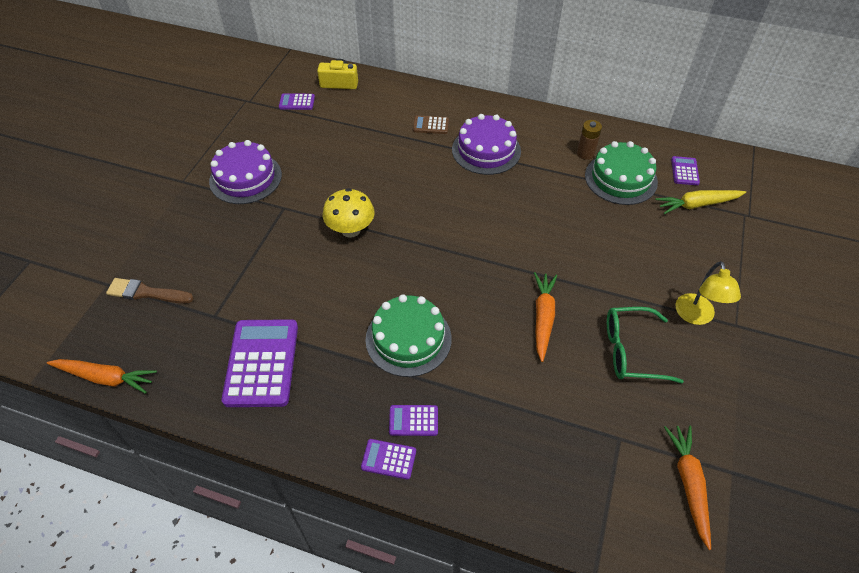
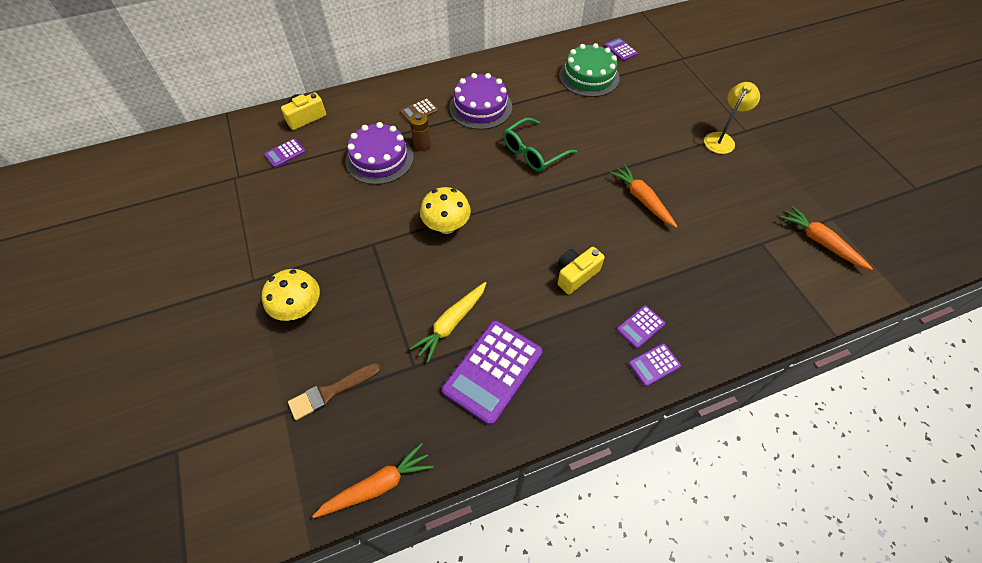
camera: 40 degrees left, 5 degrees up
(188, 221) = (299, 309): none -> yellow mushroom
(245, 178) = (311, 241): purple cake -> purple cake (379, 159)
(261, 363) = (493, 371): purple calculator -> purple calculator turned 105 degrees counterclockwise
(408, 339) = (576, 275): green cake -> yellow camera
(585, 153) = (549, 72): brown battery -> brown battery (422, 145)
(631, 351) = (712, 185): green glasses -> green glasses (533, 152)
(696, 316) = (721, 139): yellow lamp -> yellow lamp turned 105 degrees counterclockwise
(697, 205) = (650, 68): yellow carrot -> yellow carrot (451, 323)

